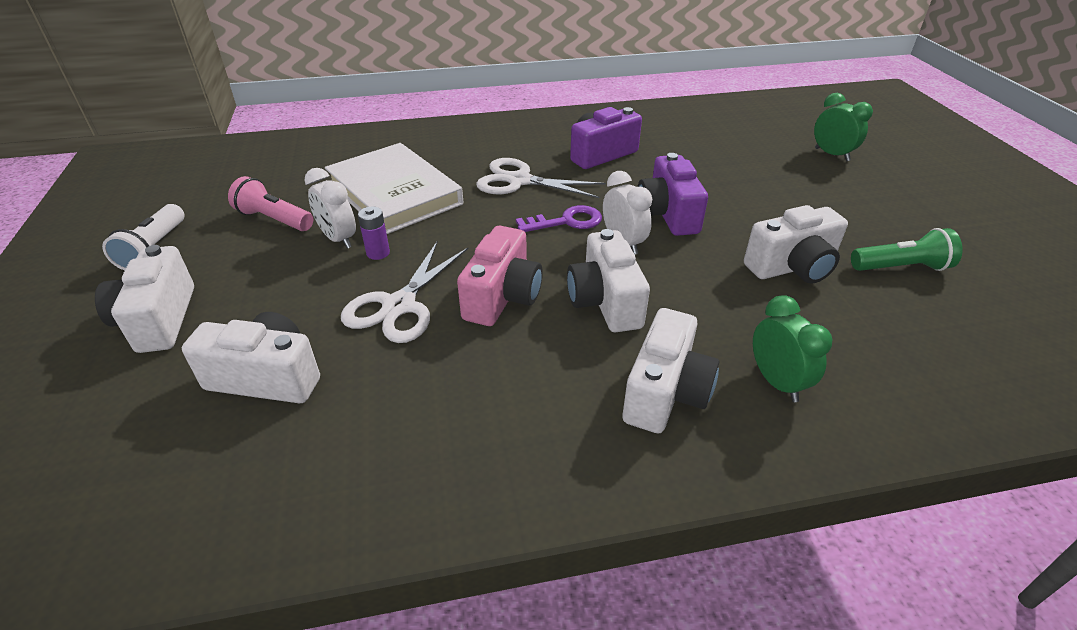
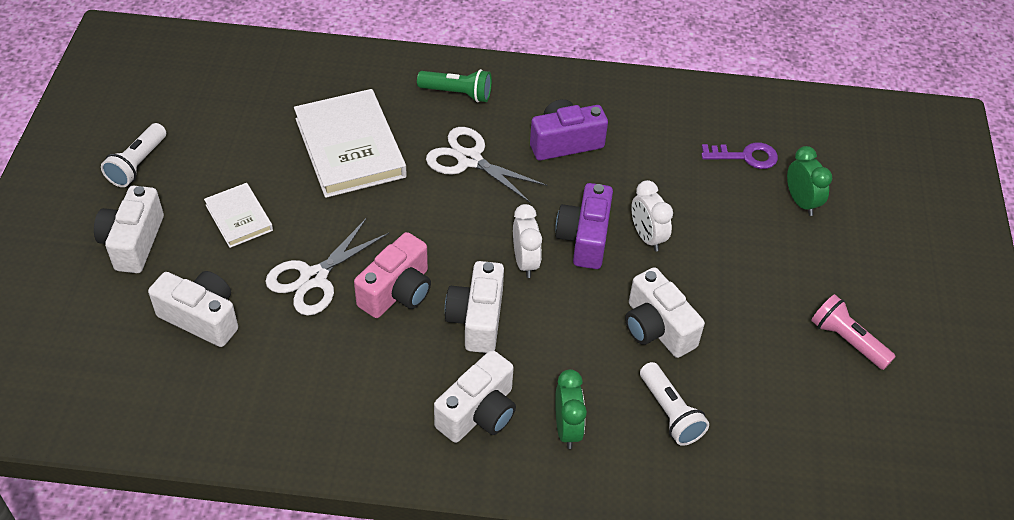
camera: 15 degrees right, 10 degrees up
(274, 219) = (239, 154): pink flashlight -> pink flashlight (847, 341)
(290, 270) = (239, 217): none -> white book
(338, 239) = (286, 192): white clock -> white clock (647, 237)
(378, 253) = (314, 217): purple battery -> none
(566, 221) = (488, 223): purple key -> purple key (745, 156)
(792, 267) = (657, 328): white camera -> white camera turned 60 degrees clockwise
(869, 337) = (670, 412): none -> white flashlight
(901, 267) = (754, 355): green flashlight -> green flashlight (457, 93)

